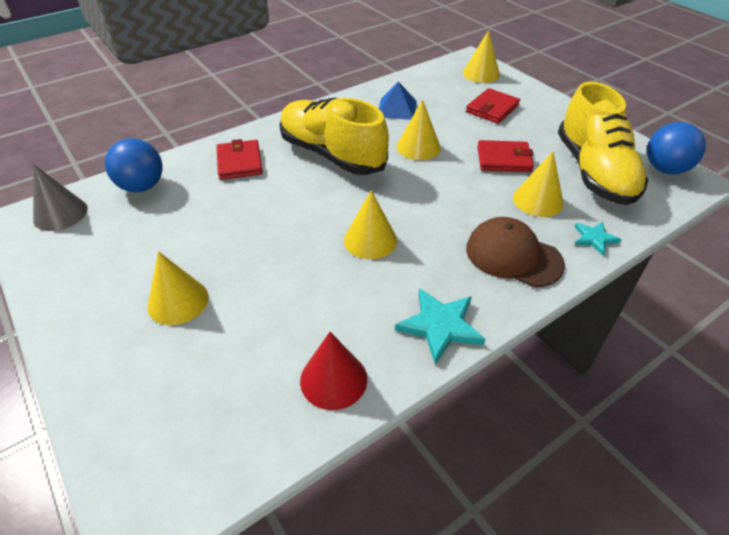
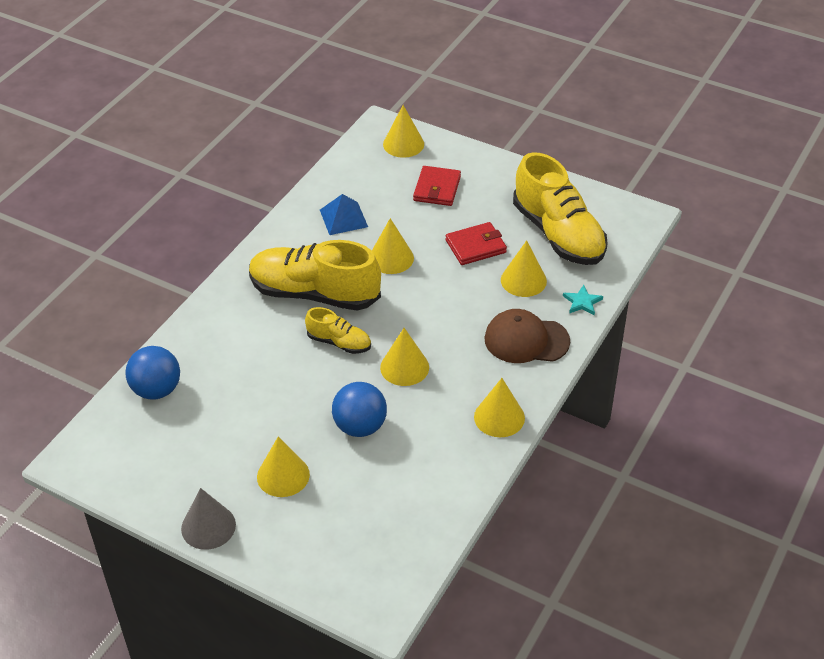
camera: 25 degrees left, 0 degrees up
(60, 214) = (103, 443): grey cone -> grey cone (208, 526)
(239, 162) = (231, 332): red wallet -> none
(324, 199) = (339, 342): none -> yellow shoe
(333, 379) = (445, 484): red cone -> none
(440, 326) = (499, 417): turquoise star -> yellow cone
(665, 169) = (616, 211): blue ball -> blue ball (360, 426)

